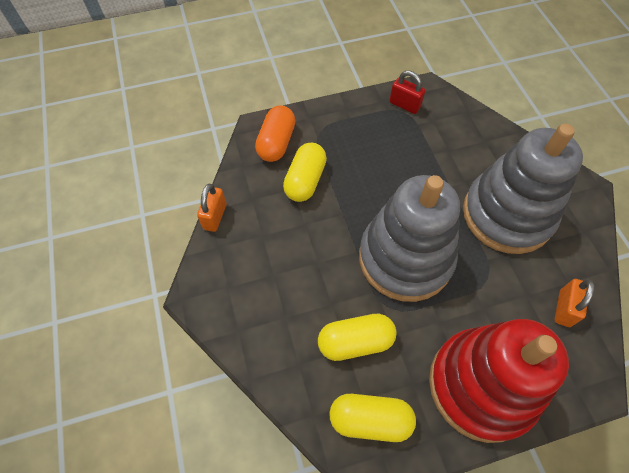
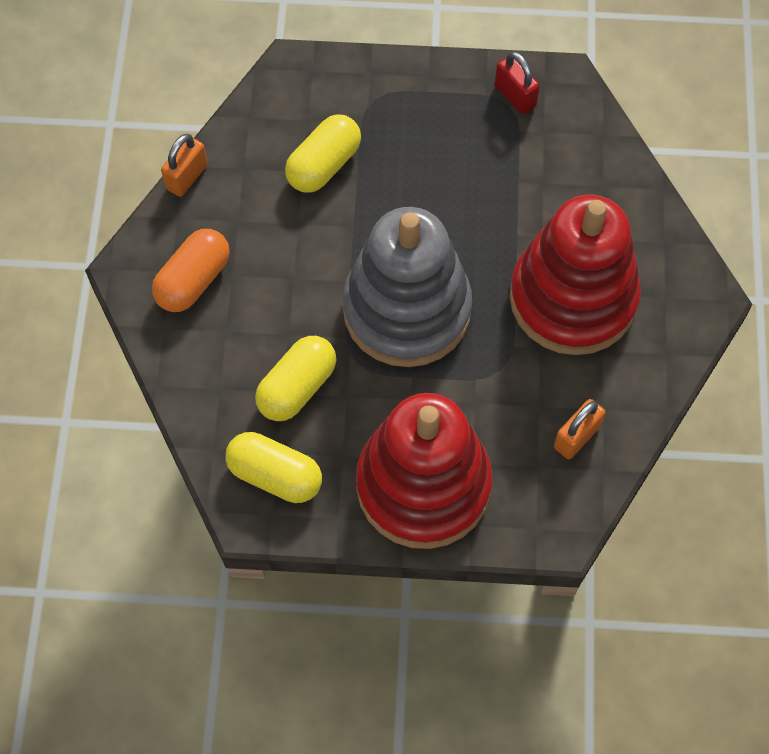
camera: 20 degrees right, 5 degrees up
(276, 143) = (308, 98): orange capsule -> orange capsule (193, 280)
(355, 342) = (297, 387): yellow capsule -> yellow capsule turned 60 degrees counterclockwise
(507, 215) = (572, 298): grey stacking toy -> red stacking toy

